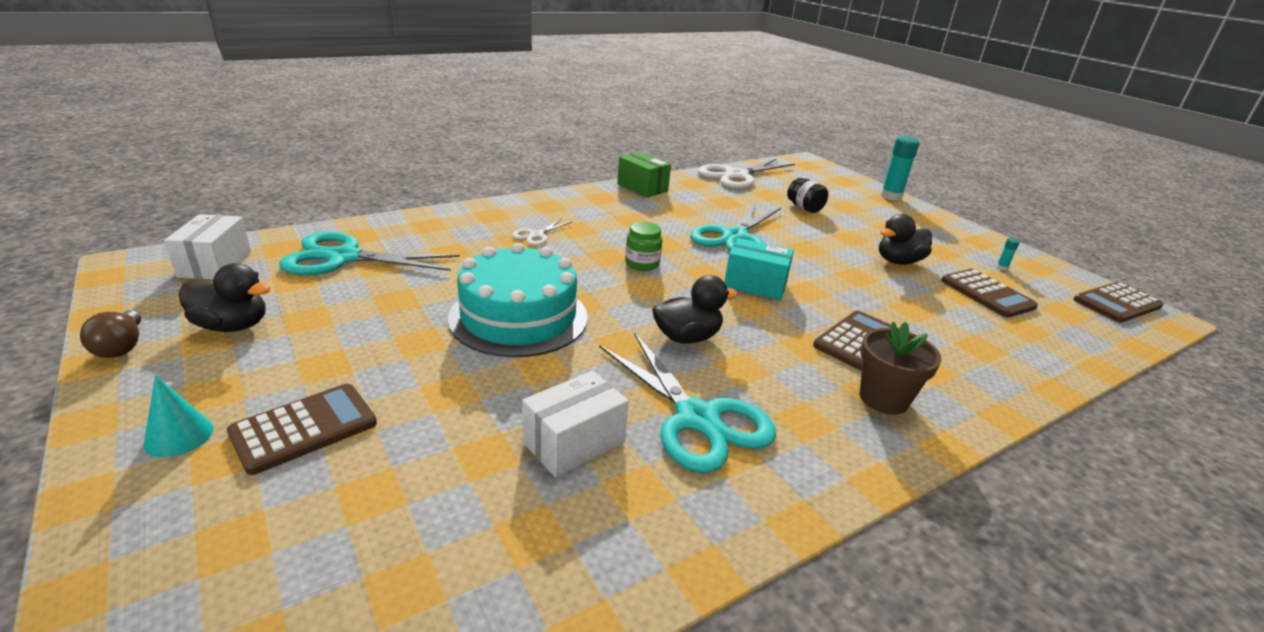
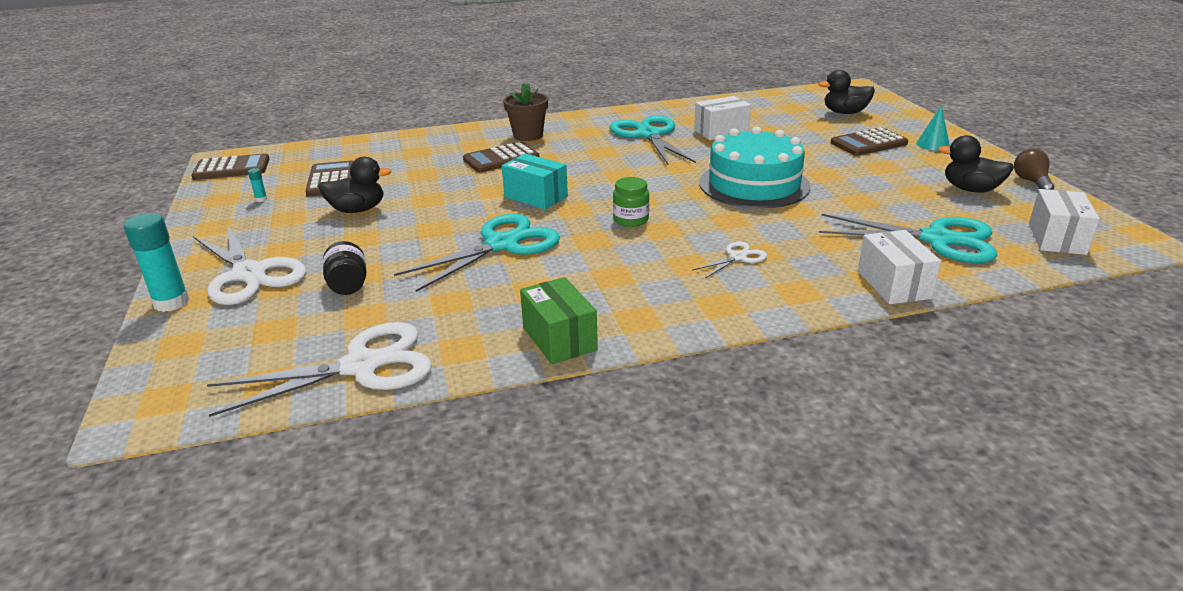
camera: 160 degrees left, 0 degrees up
(414, 221) = (893, 285): none -> white box
(687, 337) = (628, 167): black duck -> black duck (845, 113)
(879, 211) = (249, 274): none -> white scissors

